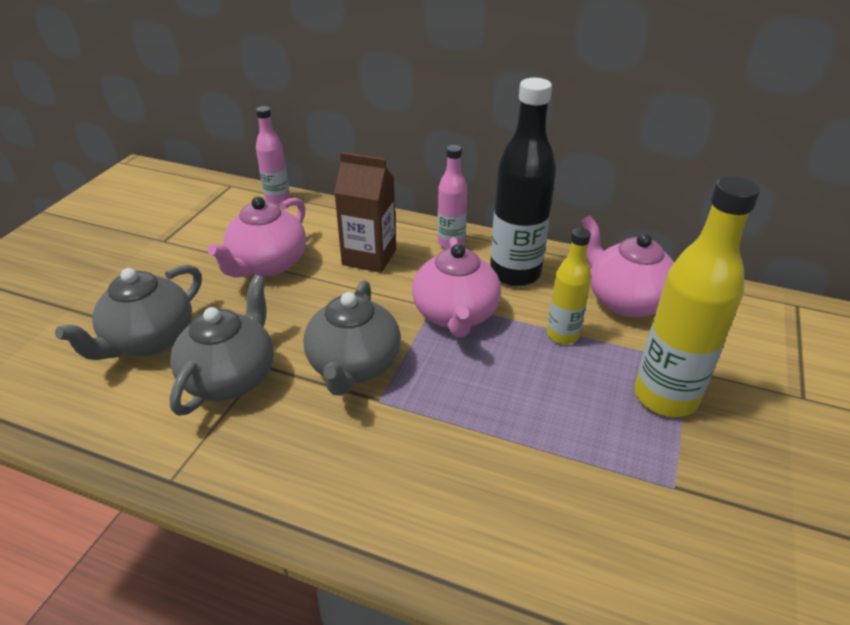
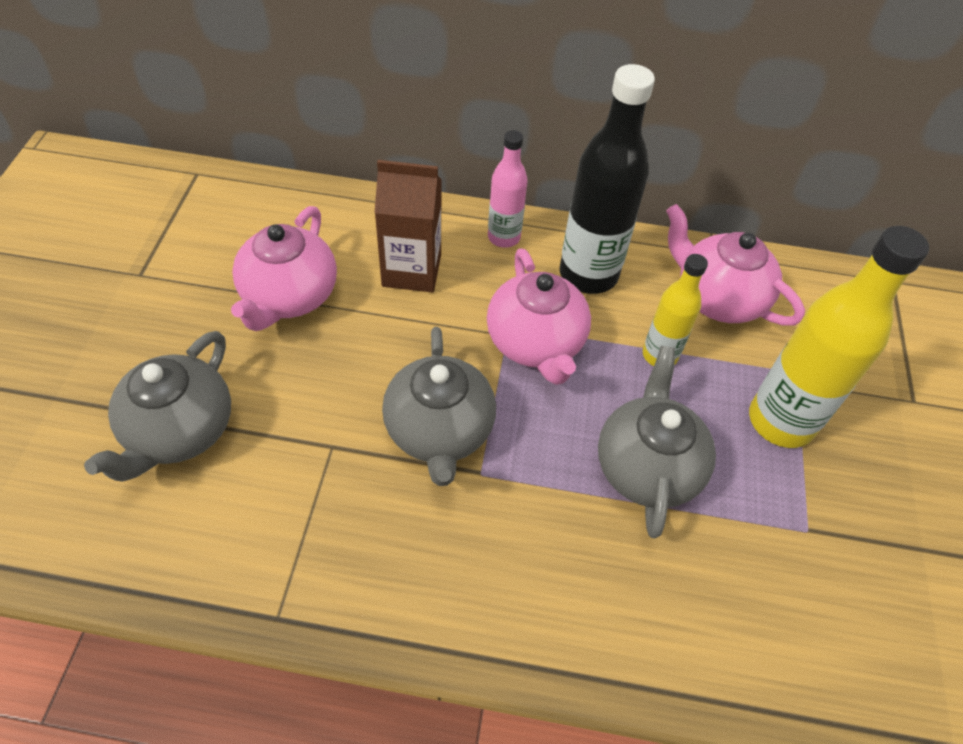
camera: 15 degrees left, 15 degrees up
(231, 377) = (300, 469): grey teapot -> grey teapot (647, 466)
(277, 199) = (267, 190): pink bottle -> none

